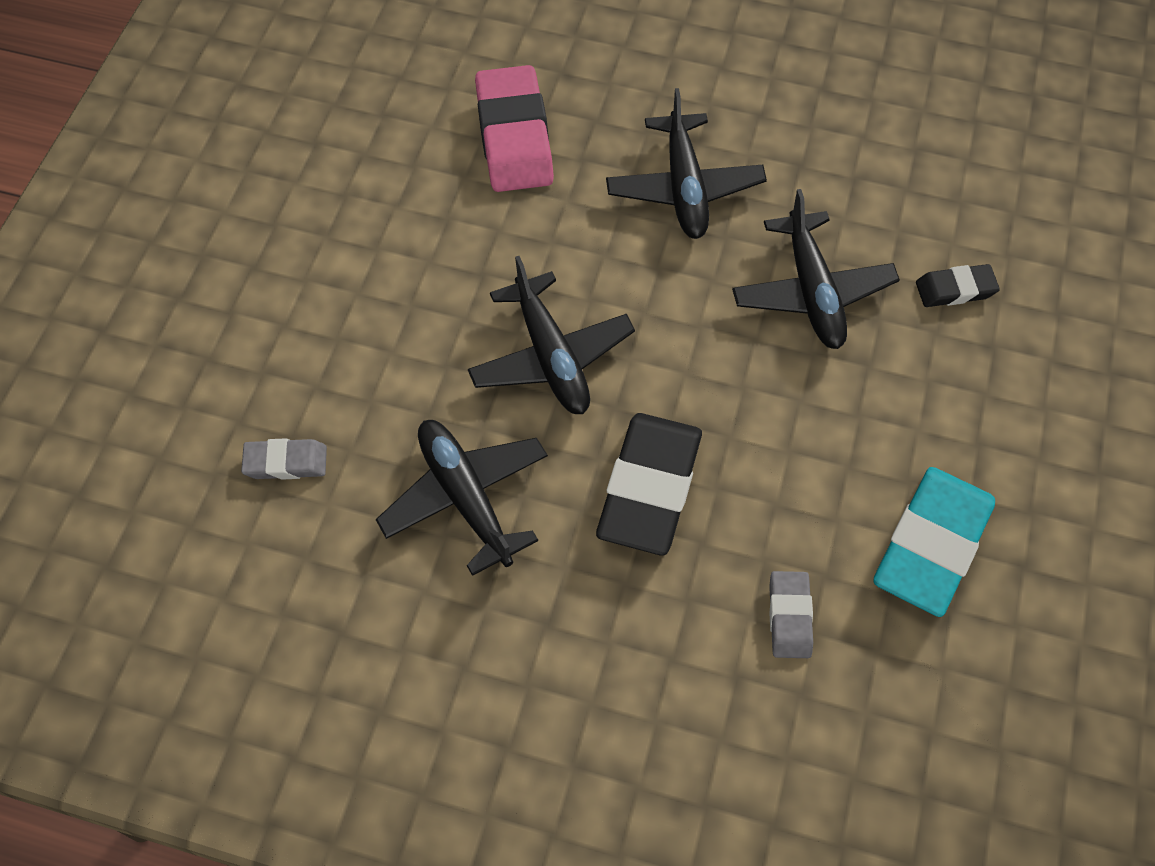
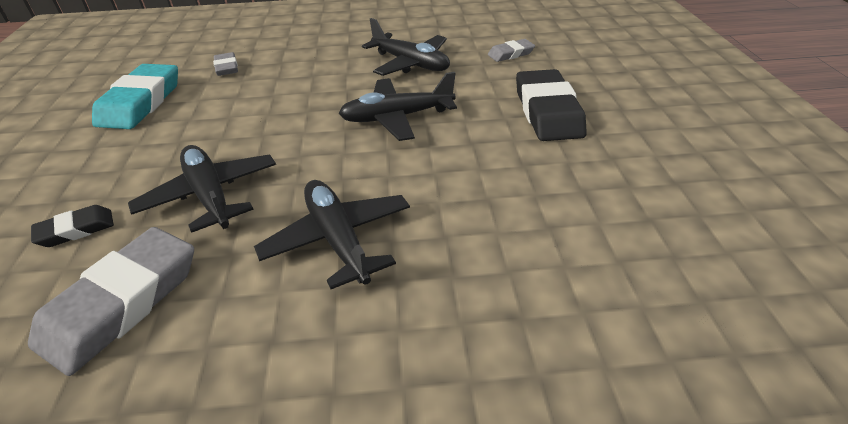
camera: 160 degrees right, 20 degrees down
(514, 136) = (520, 236): pink eraser -> none
(550, 357) = (397, 117): black plane -> black plane turned 60 degrees counterclockwise
(650, 488) = (312, 86): black eraser -> black eraser (547, 111)
(887, 185) = (122, 303): none -> grey eraser

